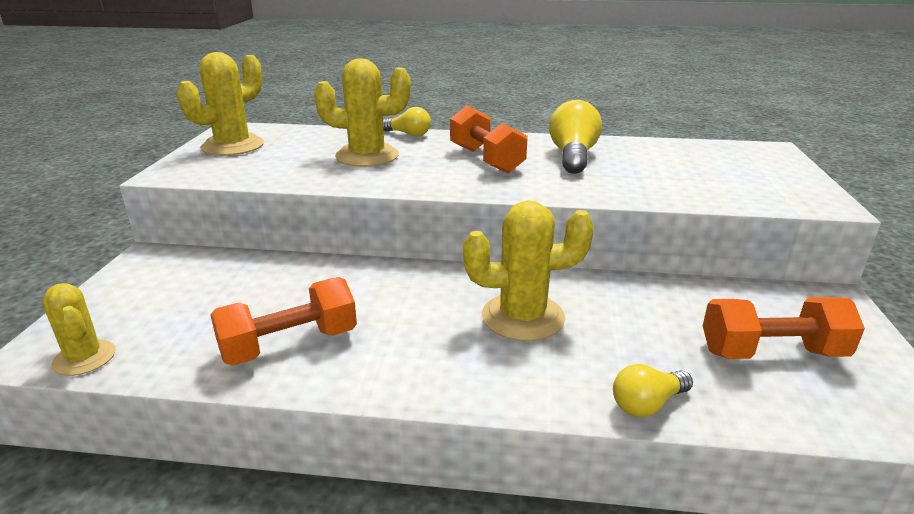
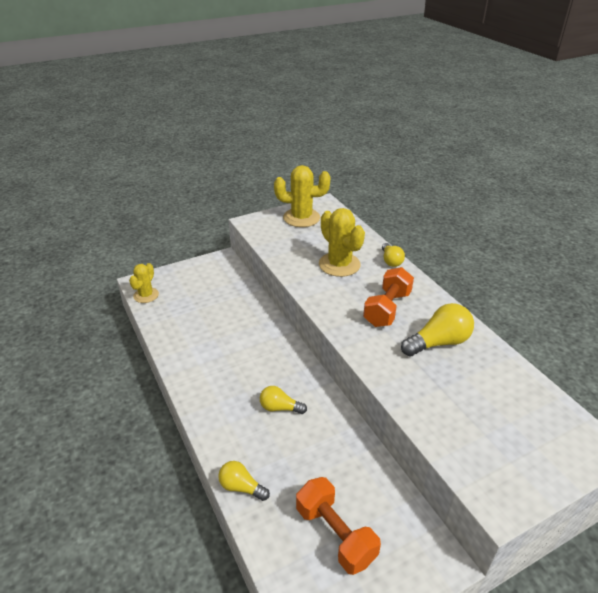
camera: 55 degrees right, 10 degrees up
(289, 345) = (194, 342): orange dumbbell -> none
(523, 317) = (280, 408): yellow cactus -> yellow light bulb

